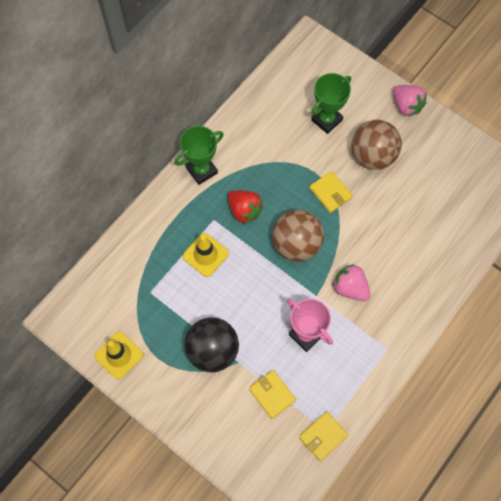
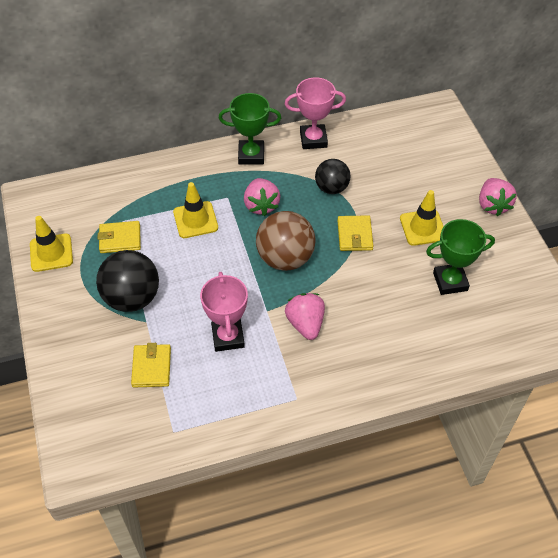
camera: 35 degrees right, 15 degrees down
(238, 126) = (313, 139): none -> pink trophy
(244, 210) = (261, 205): red strawberry -> pink strawberry
(284, 162) = (331, 188): none -> black ball
(323, 436) = (166, 435): yellow wallet -> yellow wallet (120, 239)
(326, 120) = (401, 176): green trophy -> green trophy (450, 281)
(372, 156) = (423, 227): brown ball -> yellow traffic cone

